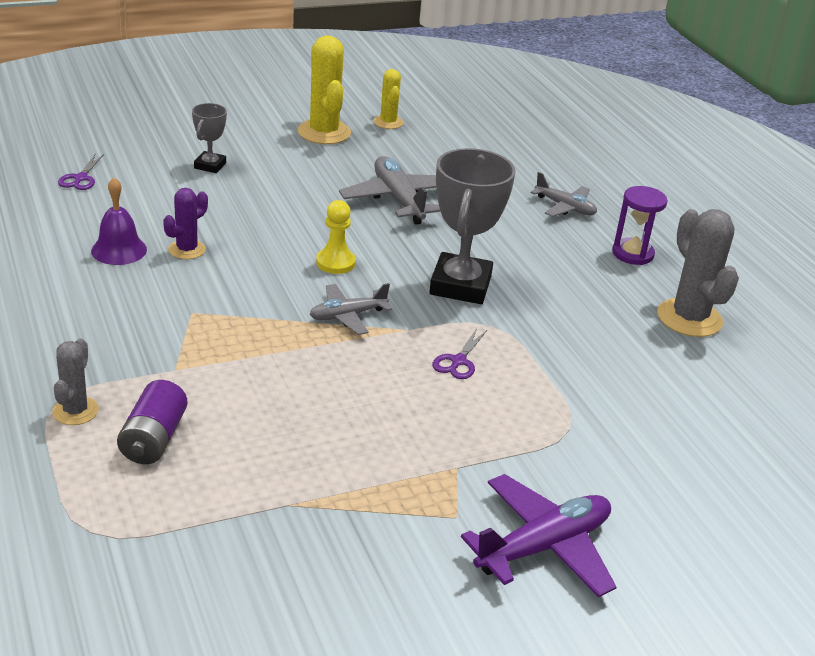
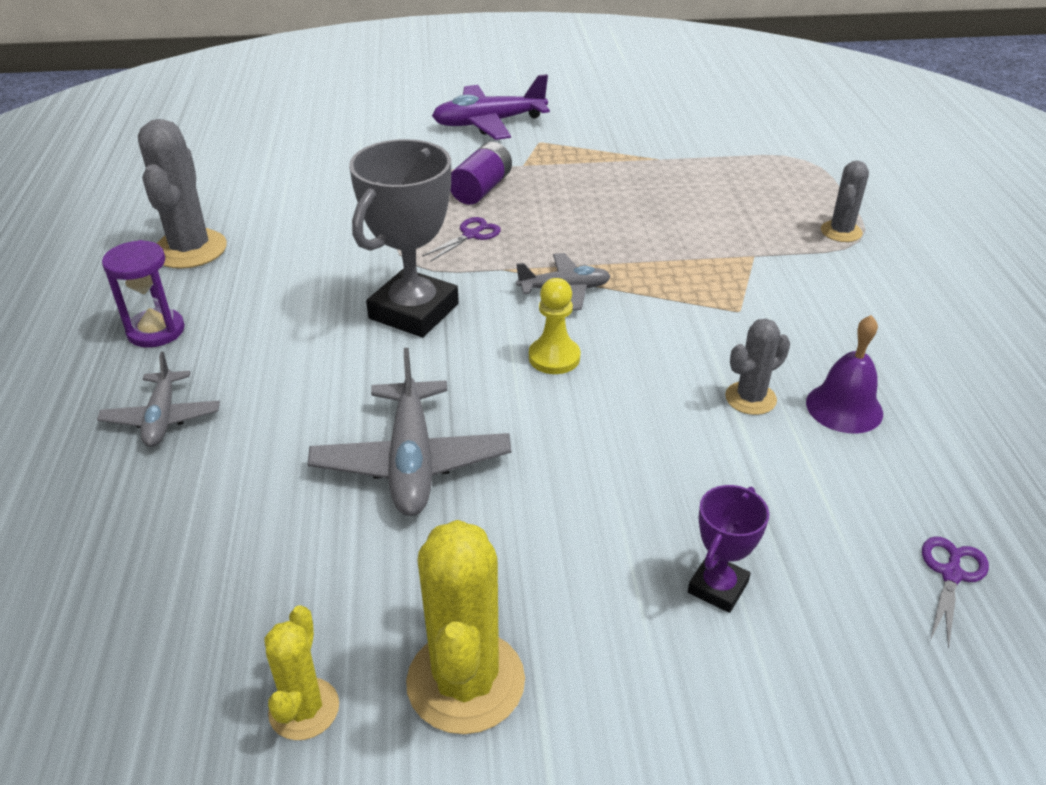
camera: 160 degrees left, 5 degrees up
(153, 439) = (767, 206): purple battery -> purple battery (481, 189)
(187, 250) = (750, 398): purple cactus -> grey cactus
(210, 165) = (718, 587): grey trophy -> purple trophy
(565, 207) = (162, 418): grey plane -> grey plane turned 150 degrees counterclockwise

